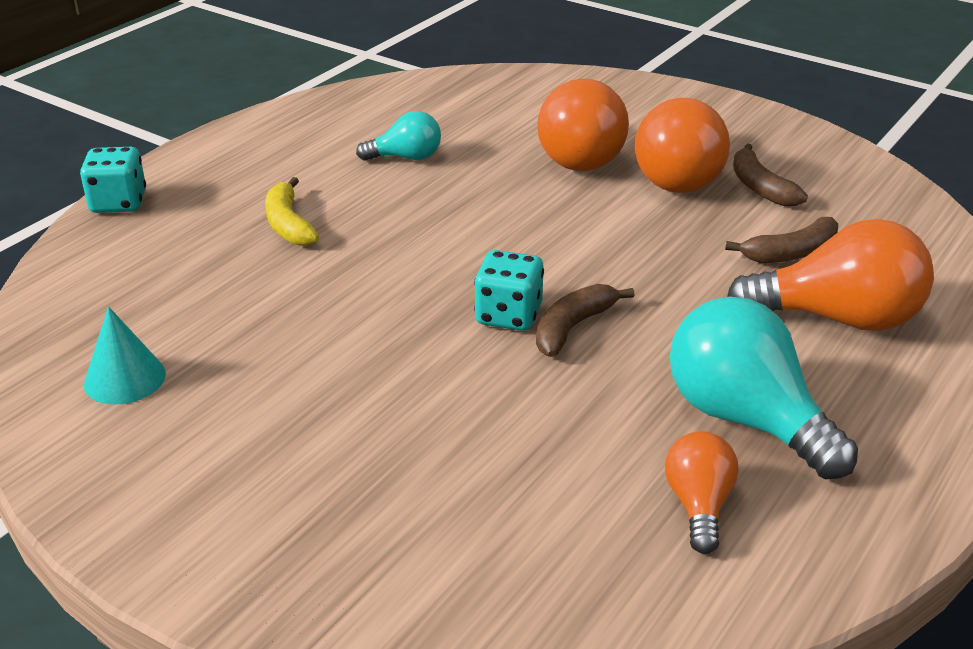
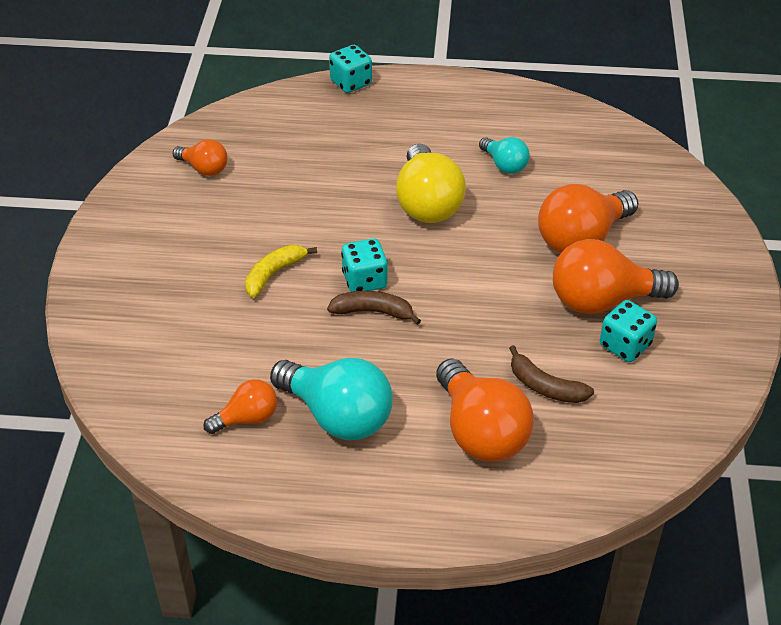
camera: 60 degrees right, 10 degrees up
(125, 378) = (204, 169): turquoise cone -> orange light bulb
(288, 224) = (384, 154): yellow banana -> yellow banana (274, 274)
(415, 225) = (427, 203): none -> yellow light bulb
(745, 419) = (337, 416): turquoise light bulb -> turquoise light bulb turned 105 degrees clockwise
(760, 187) = (625, 345): brown banana -> turquoise dice

